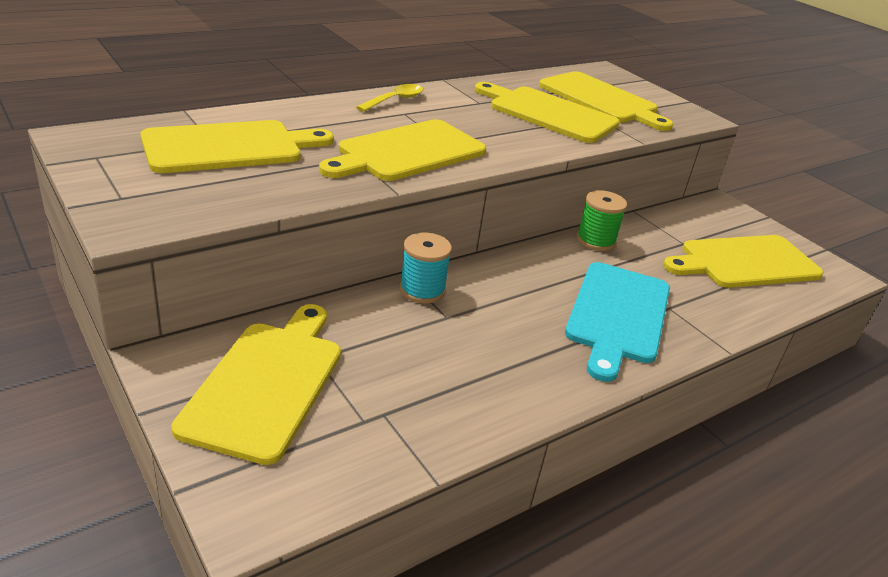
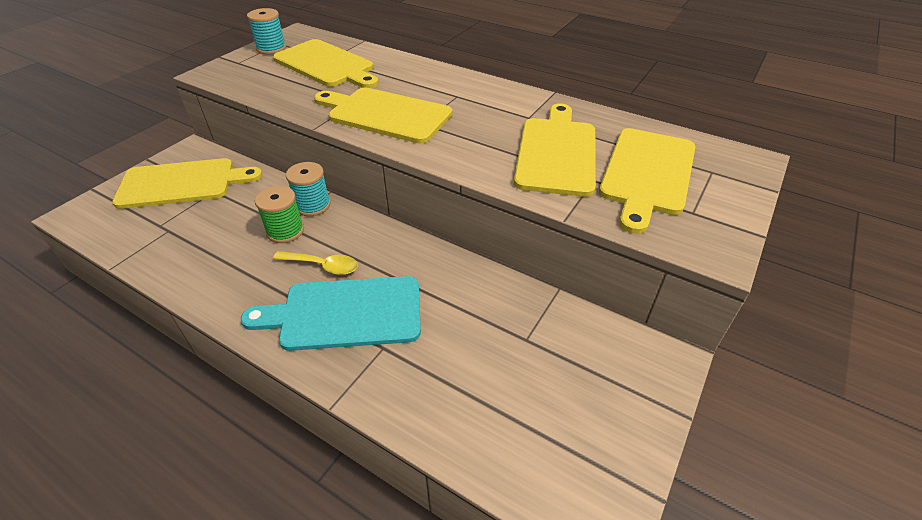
camera: 70 degrees right, 10 degrees up
(109, 165) = (271, 48): none -> turquoise spool
(395, 100) = (476, 86): yellow spoon -> yellow spoon (322, 266)
(595, 240) = (467, 274): green spool -> green spool (285, 231)
(745, 262) = (532, 402): yellow cutting board -> none

